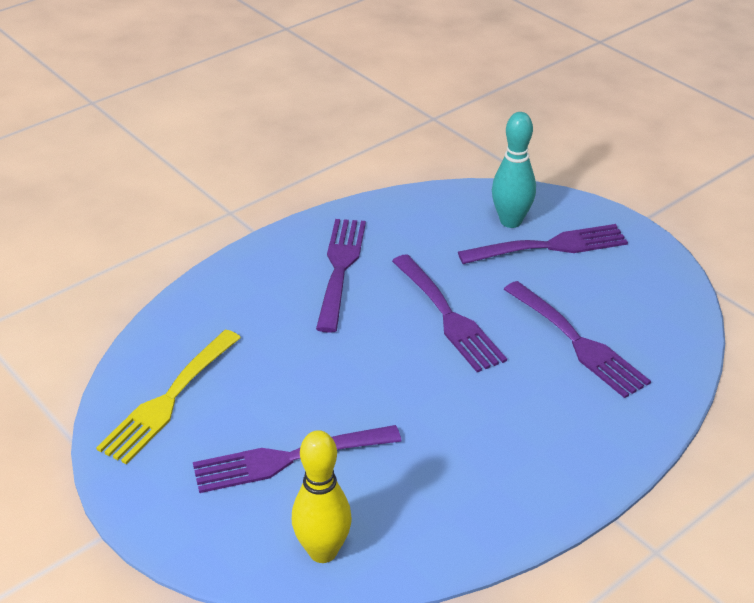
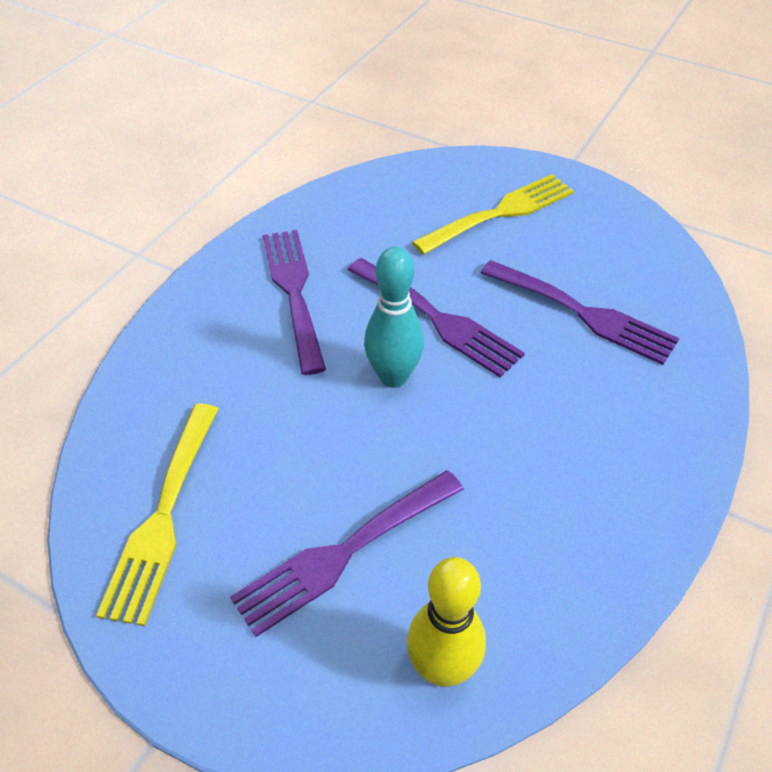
camera: 20 degrees left, 10 degrees up
(511, 221) = (447, 195): turquoise bowling pin -> turquoise bowling pin (393, 377)
(550, 246) = (500, 213): purple fork -> yellow fork

